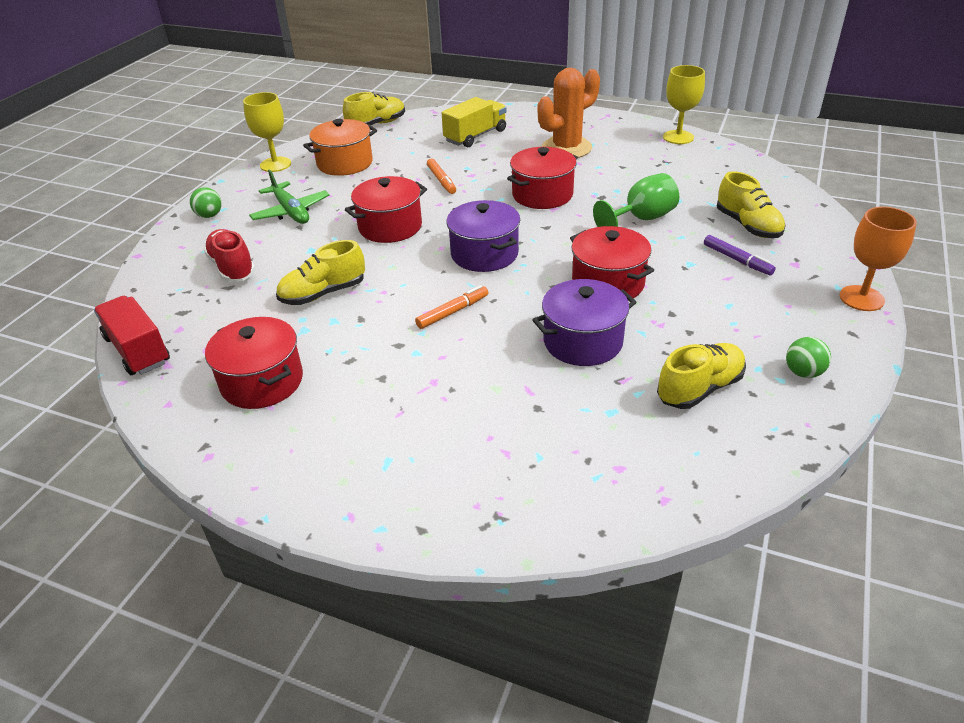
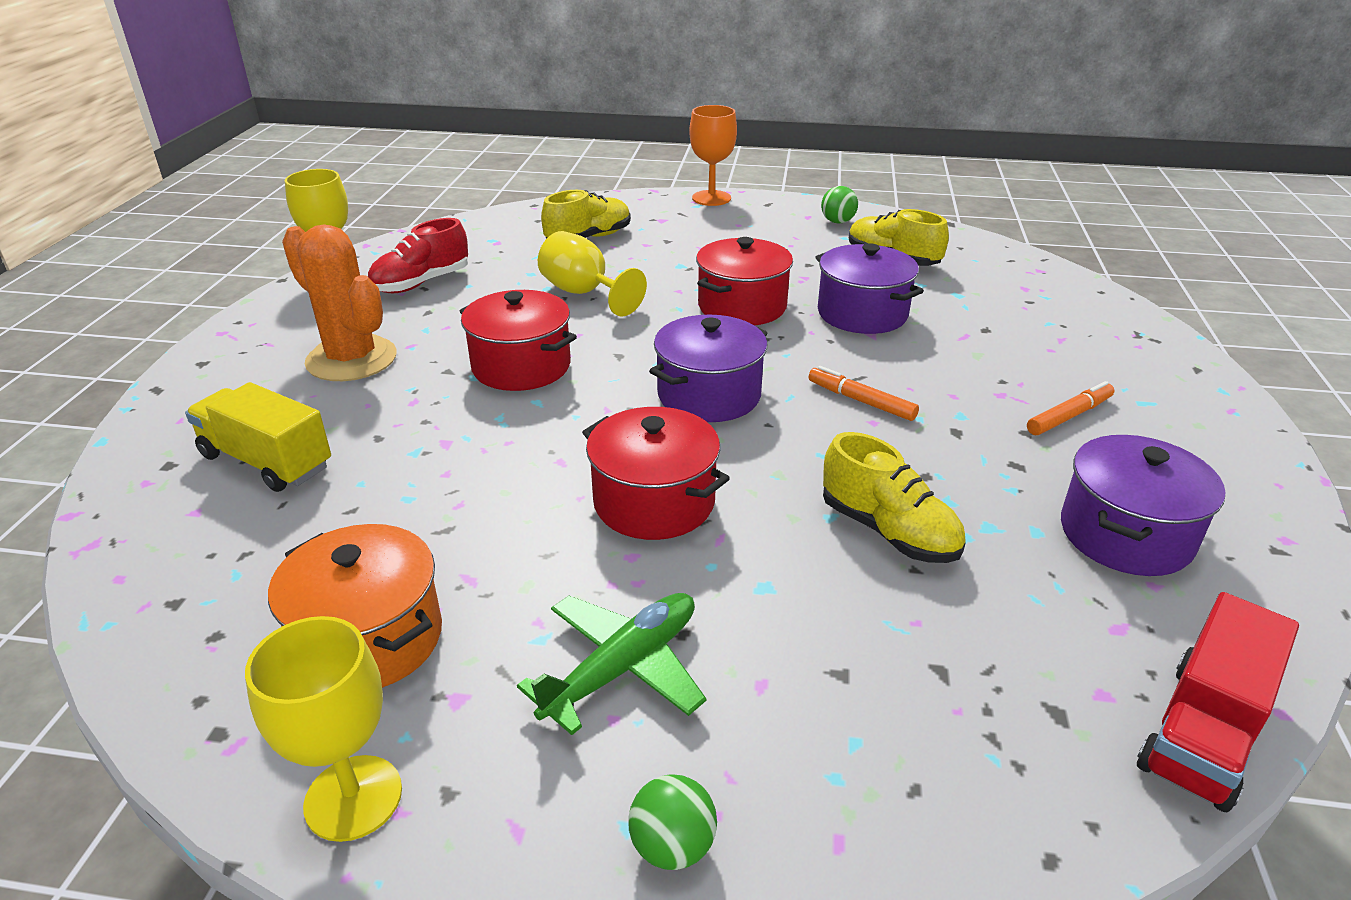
camera: 105 degrees left, 5 degrees down
(232, 268) = (877, 690): red shoe -> red shoe (421, 283)
(262, 381) = (1125, 535): red pot -> purple pot
(377, 124) = (129, 636): yellow shoe -> none
(441, 180) = (469, 473): orange marker -> orange marker (1069, 416)
(641, 219) = (584, 293): green goblet -> yellow goblet
(737, 260) = (664, 243): purple marker -> none

